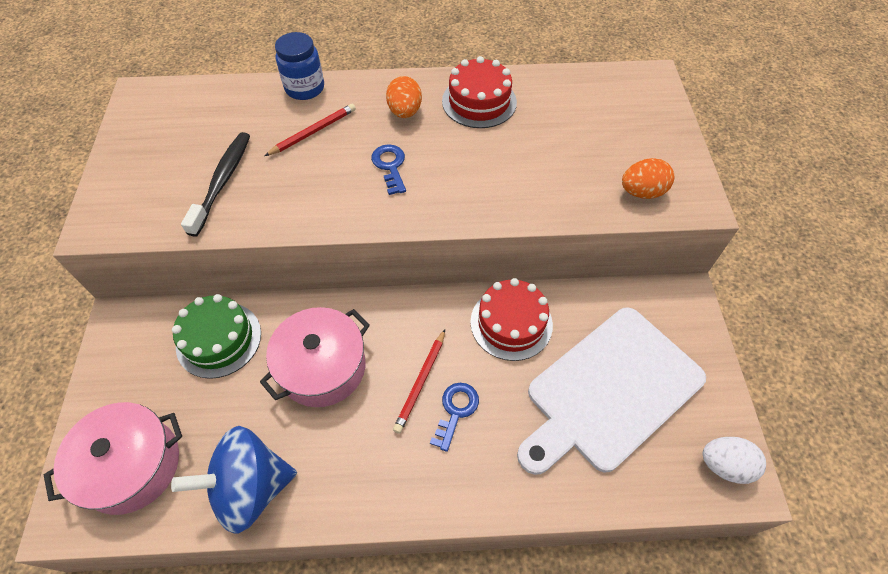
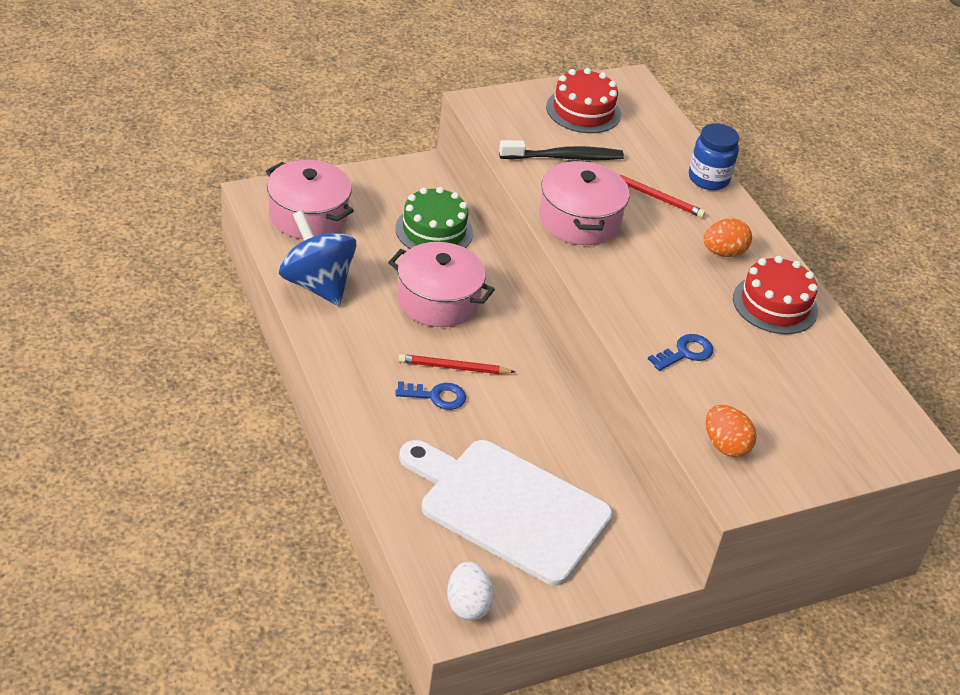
camera: 65 degrees right, 15 degrees down
(321, 200) = (579, 220): none -> pink pot
(390, 166) = (645, 256): blue key -> blue key (685, 353)
(511, 323) = (548, 422): red cake -> red cake (583, 110)

